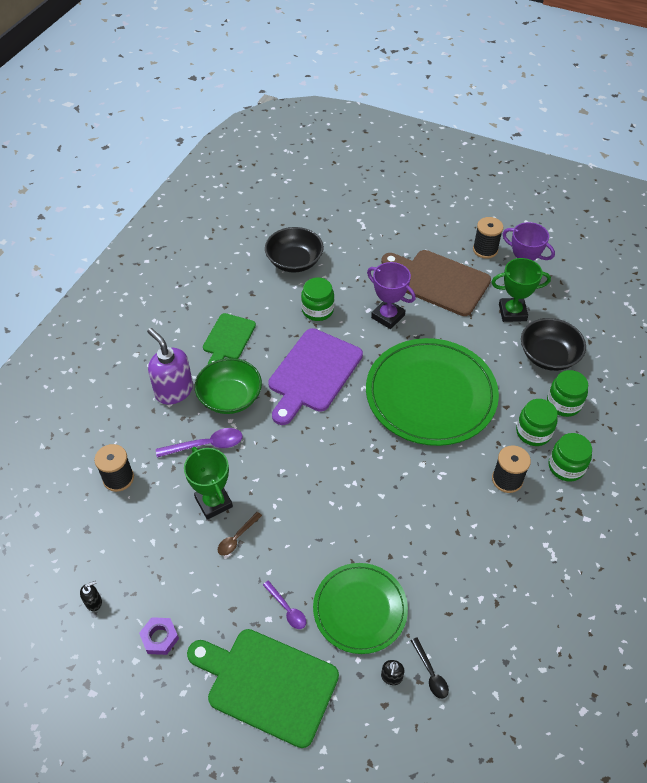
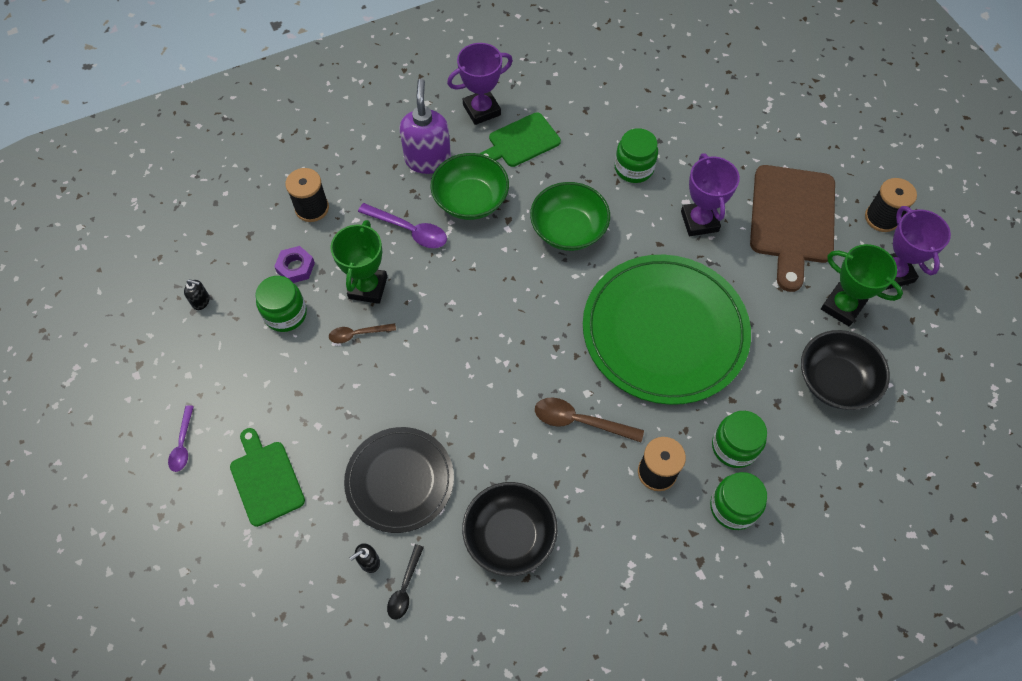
camera: 40 degrees right, 10 degrees up
(159, 637) = (222, 371): purple nut -> purple nut (295, 267)
(180, 335) = (481, 110): none -> purple trophy
(267, 684) = (266, 479): green cutting board -> green cutting board, size x0.61
(287, 609) = (340, 430): purple spoon -> purple spoon (182, 444)
(294, 261) = (658, 103): black bowl -> black bowl (509, 535)
(313, 373) = (568, 229): purple cutting board -> green bowl
(360, 609) = (399, 480): green plate -> black plate
(434, 484) = (579, 421): none -> brown spoon
(438, 281) = (792, 219): brown cutting board -> brown cutting board turned 150 degrees counterclockwise
(563, 403) = (799, 442): green jar -> green jar (285, 314)

